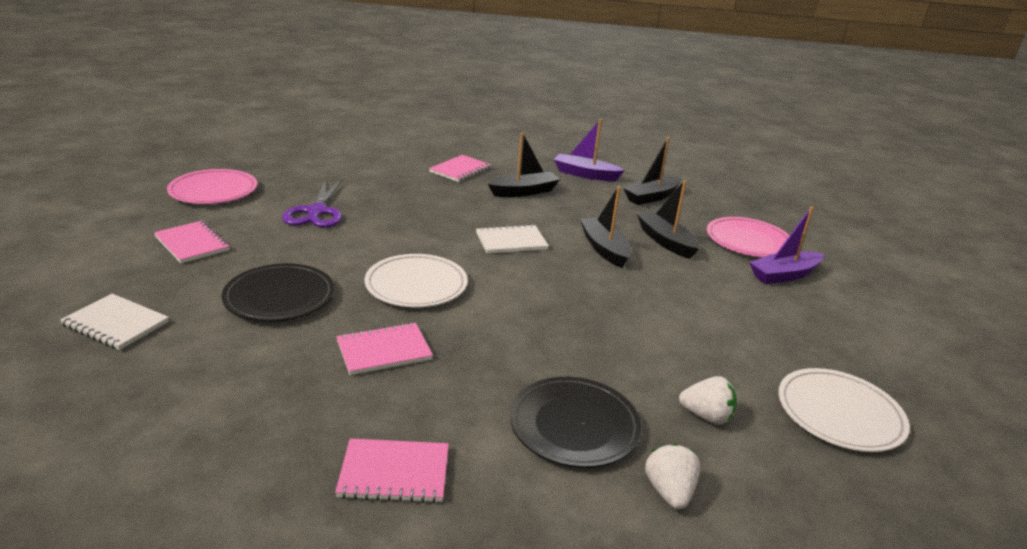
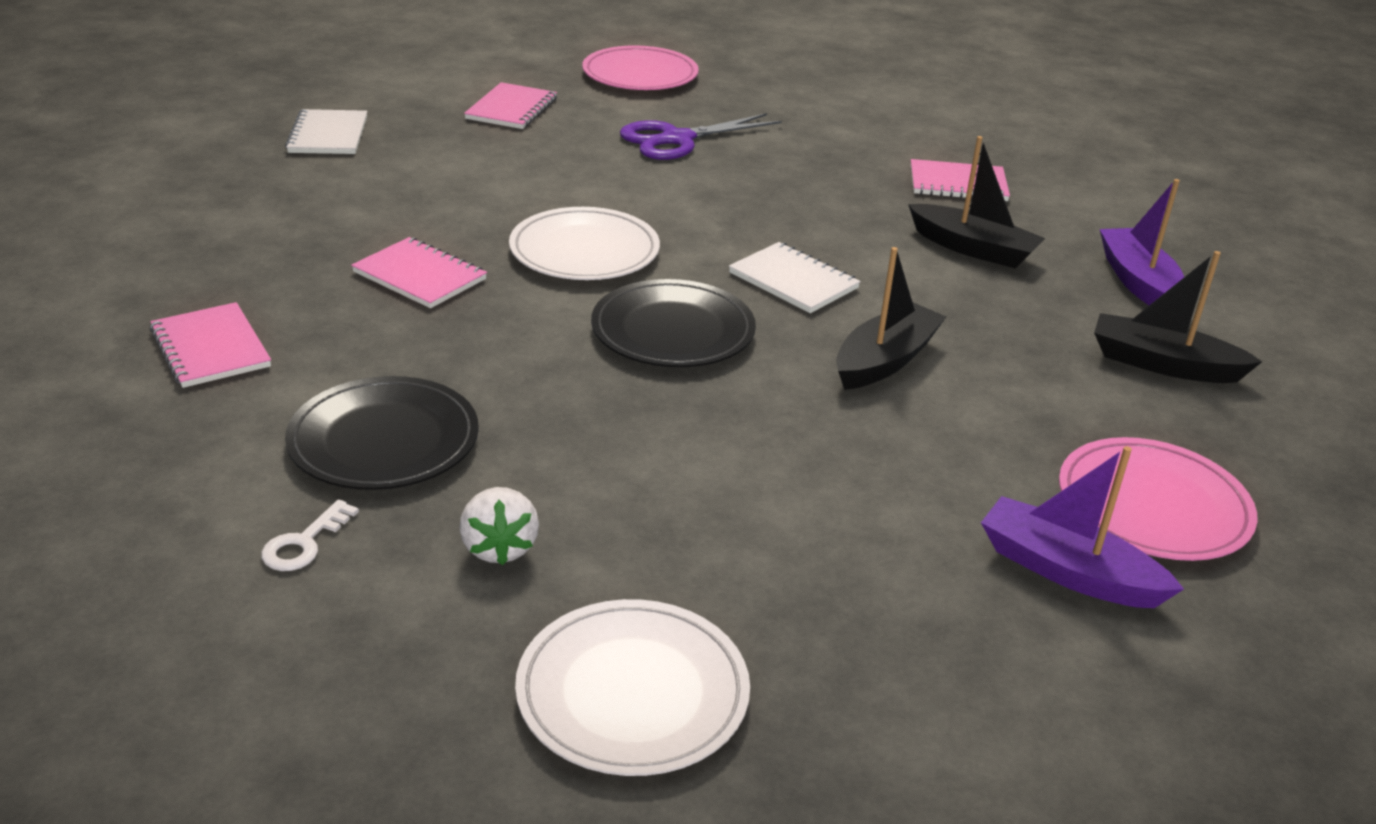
camera: 60 degrees right, 5 degrees up
(279, 297) = (461, 186): black plate -> black plate (673, 331)
(665, 241) = (1003, 413): black boat -> none
(669, 492) = (304, 543): white strawberry -> white key

